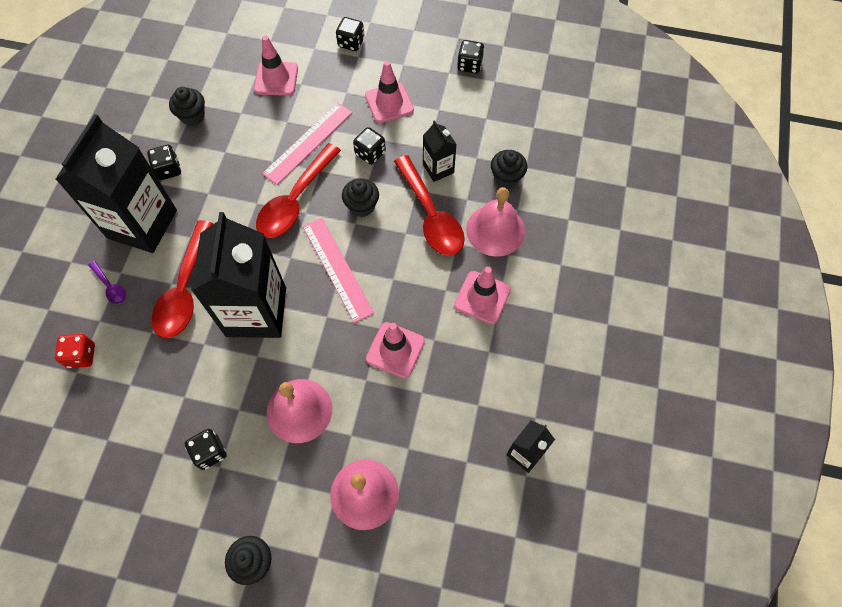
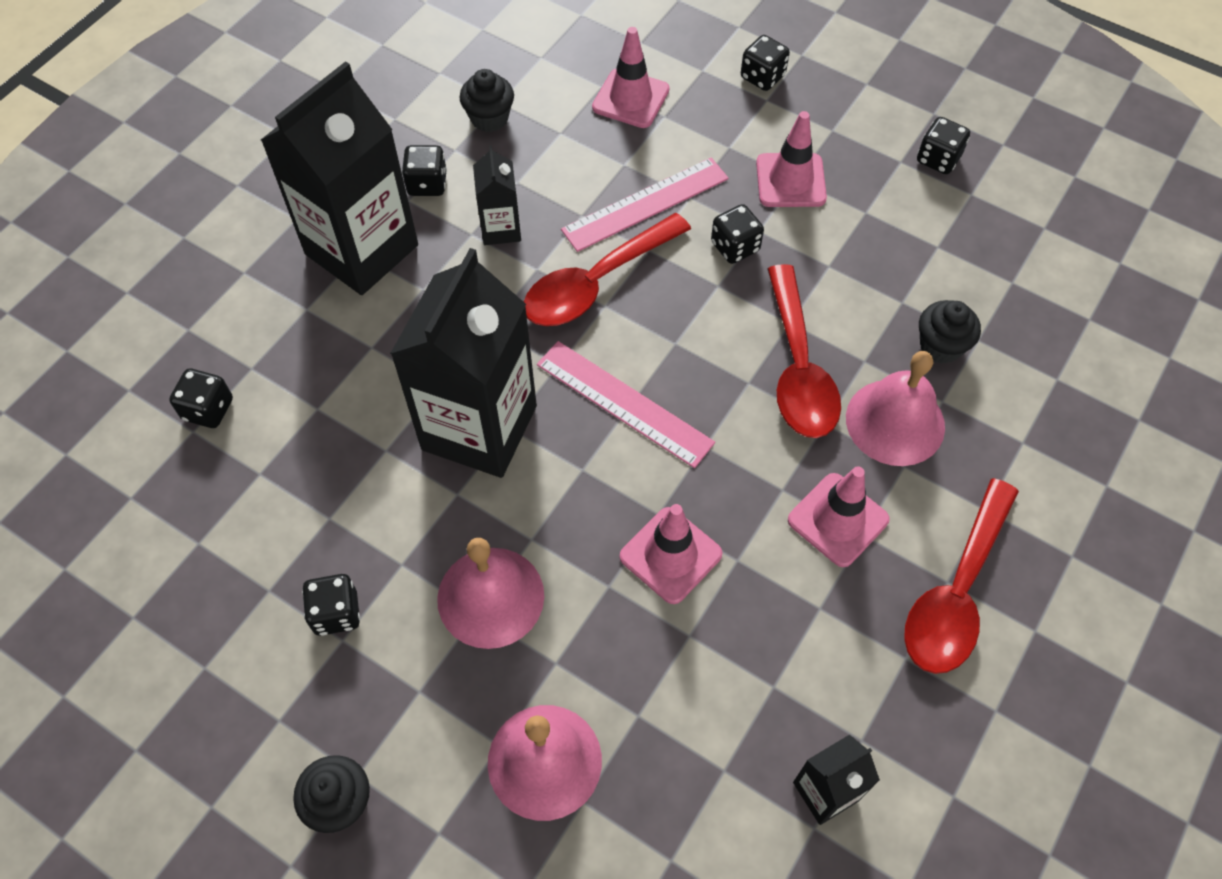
camera: 20 degrees right, 5 degrees down
(81, 355) = (208, 409): red dice -> black dice
(110, 287) = (284, 324): purple spoon -> none
(184, 290) = (387, 362): red spoon -> red spoon (956, 592)
(337, 268) = (624, 403): pink ruler -> pink ruler turned 45 degrees counterclockwise
(362, 206) = (694, 321): black cupcake -> none
(438, 168) = (834, 300): black carton -> black carton (501, 228)

